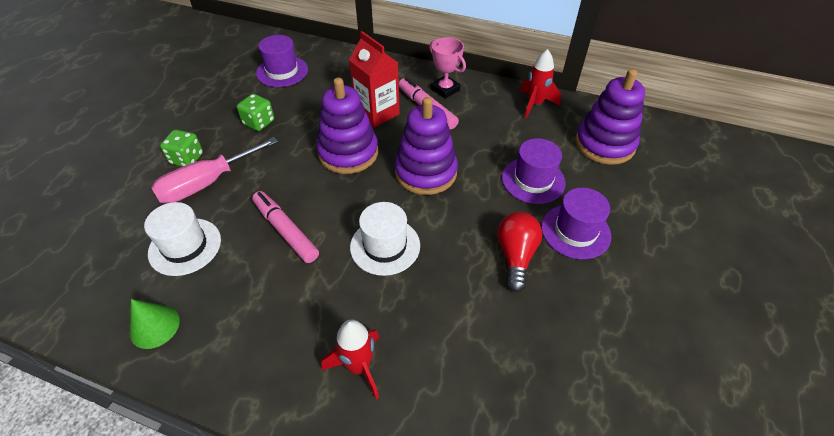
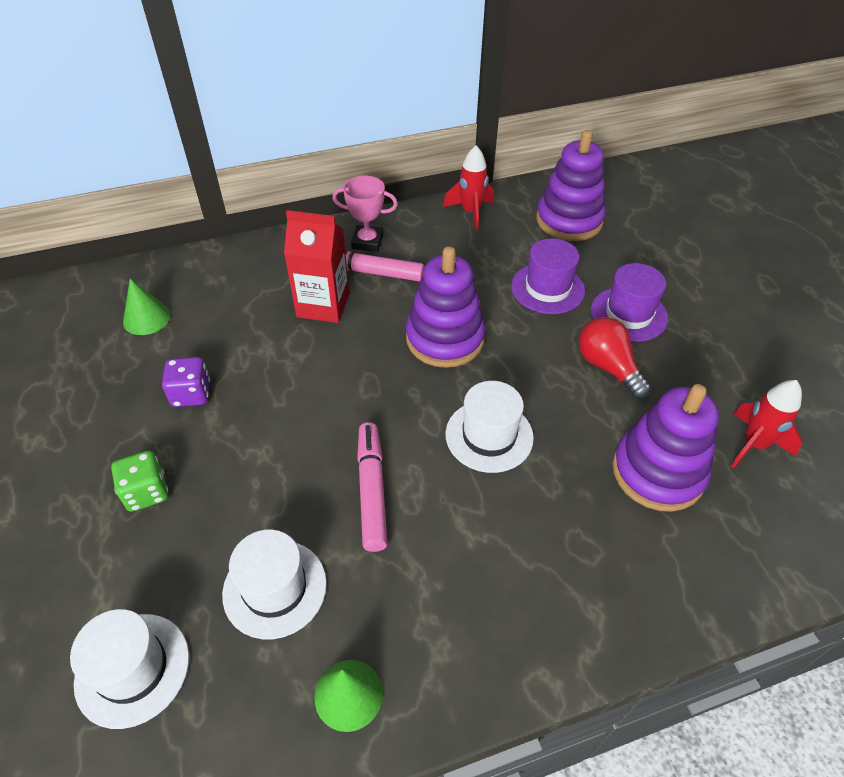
camera: 40 degrees left, 0 degrees up
(91, 237) = (132, 669): none -> white hat
(207, 183) = (212, 503): pink screwdriver -> none
(259, 122) = (191, 394): green dice -> purple dice
(282, 71) = (146, 318): purple hat -> green cone
(285, 231) = (371, 490): pink marker -> pink marker turned 75 degrees clockwise
(348, 153) = (342, 366): purple stacking toy -> purple stacking toy (657, 472)
(359, 367) = (594, 561): red rocket -> red rocket (754, 444)

